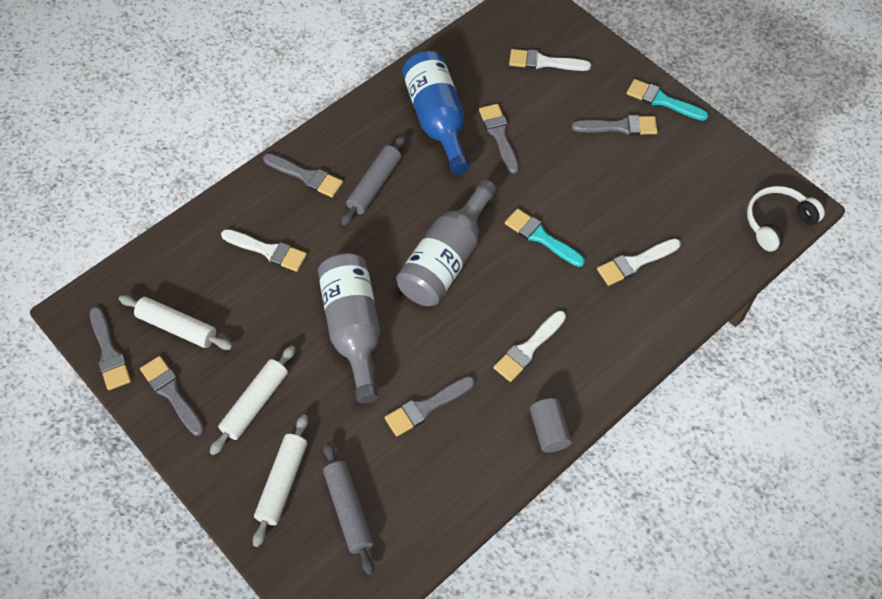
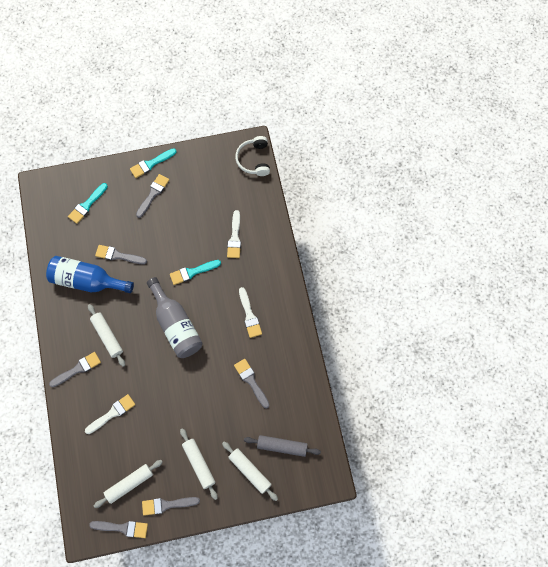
camera: 60 degrees left, 10 degrees up
(353, 329) = (187, 393): grey bottle -> none
(374, 185) = (107, 336): grey rolling pin -> white rolling pin
(426, 407) = (251, 381): grey brush -> grey brush turned 150 degrees clockwise
(544, 62) = (87, 205): white brush -> turquoise brush
(549, 431) = (296, 331): grey cylinder -> none

